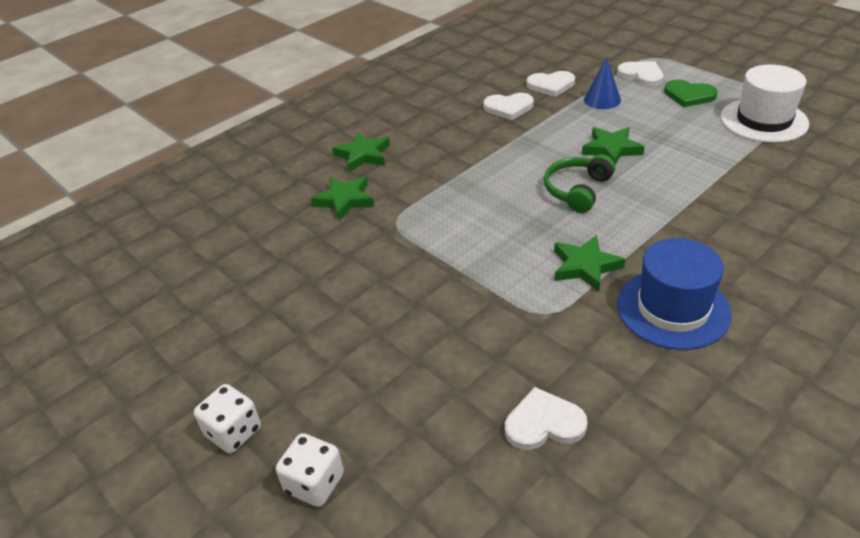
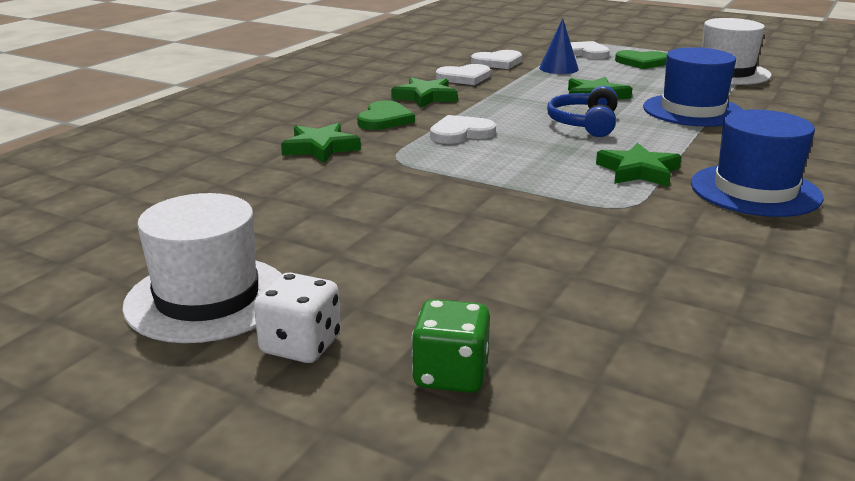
camera: 20 degrees left, 15 degrees down
(196, 371) = (207, 298): none -> white hat
(315, 483) = (451, 375): white dice -> green dice
(363, 155) = (319, 116): green star -> green star (425, 97)
(412, 165) = (384, 119): none -> green heart
(544, 423) = (696, 285): white heart -> white heart (461, 133)
(577, 190) = (584, 123): green headphones -> blue headphones
(690, 181) = (692, 110): none -> blue hat

